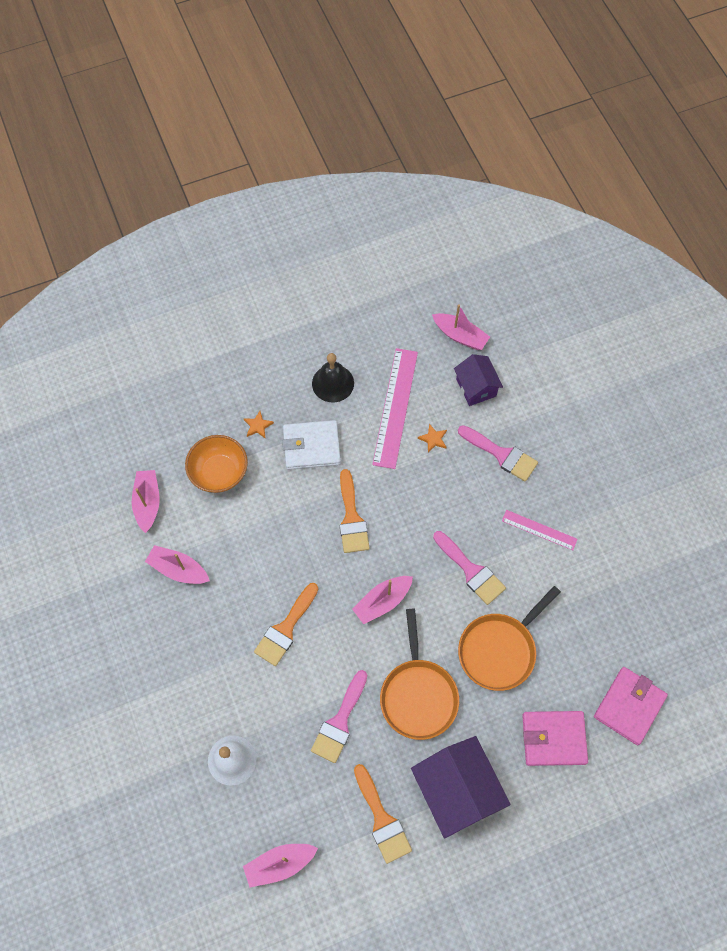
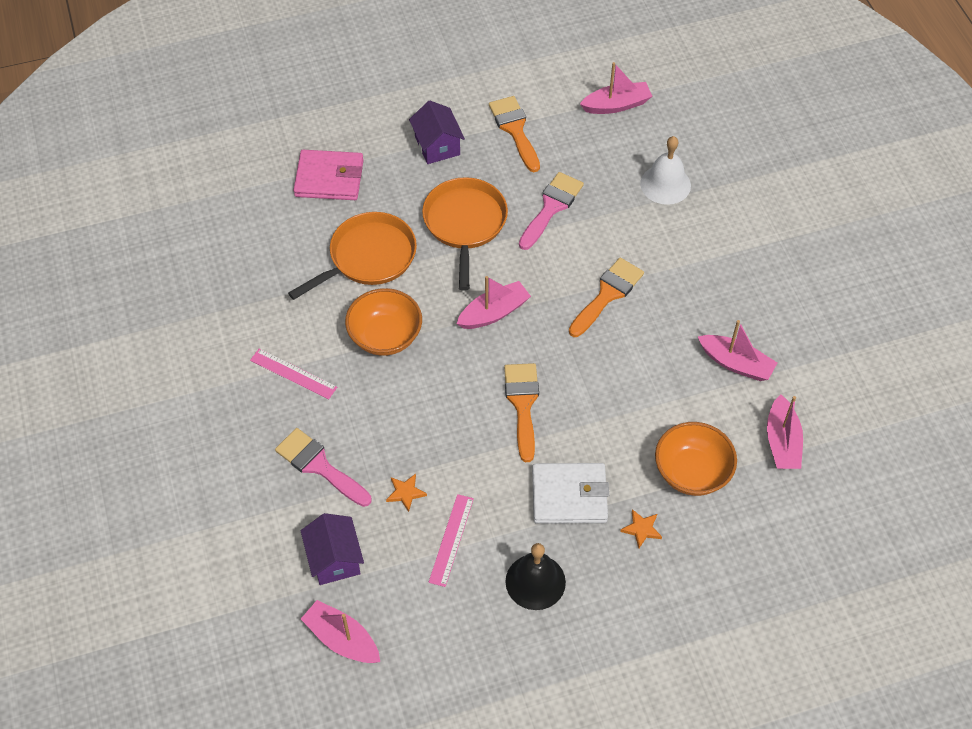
camera: 175 degrees left, 10 degrees down
(395, 407) = (451, 540): pink ruler -> pink ruler, size x0.55
(456, 790) = (437, 146): purple house -> purple house, size x0.60
(471, 570) = (385, 336): pink brush -> orange bowl
(629, 706) = (242, 199): pink wallet -> none

